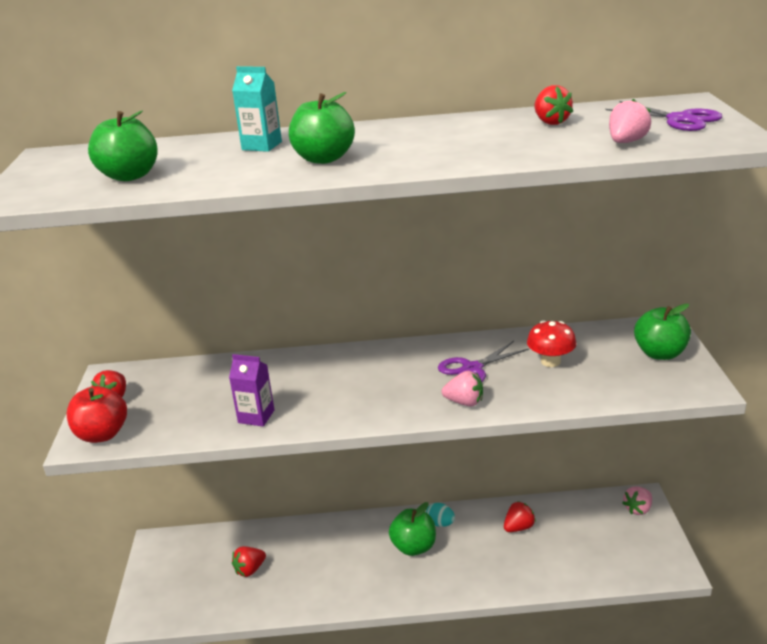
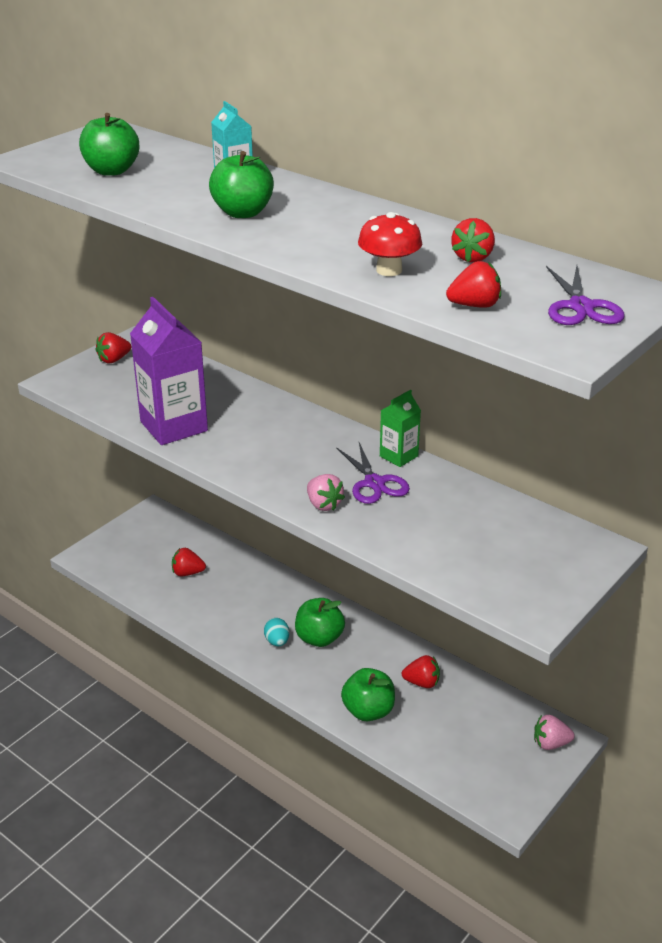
camera: 40 degrees right, 5 degrees up
(102, 434) = (72, 382): red apple -> none
(256, 416) = (174, 426): purple carton -> purple carton, size x1.92
(440, 523) = (364, 635): turquoise egg -> turquoise egg (277, 641)
(457, 343) = (398, 456): none -> green carton
(472, 369) = (374, 483): purple scissors -> purple scissors turned 120 degrees counterclockwise
(550, 361) = (446, 515): red mushroom -> red mushroom (389, 270)
(626, 142) = (474, 305): pink strawberry -> red strawberry
(660, 353) = (553, 567): green apple -> green apple (368, 711)

